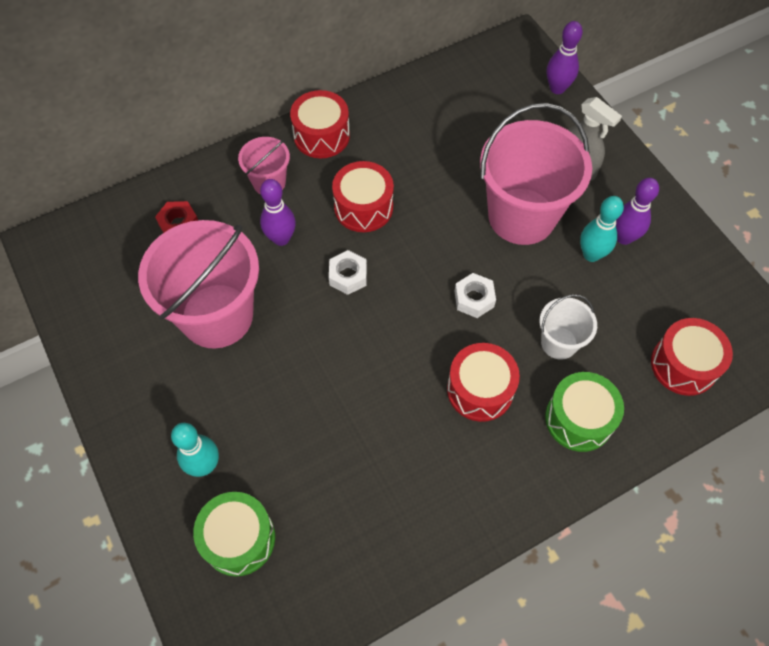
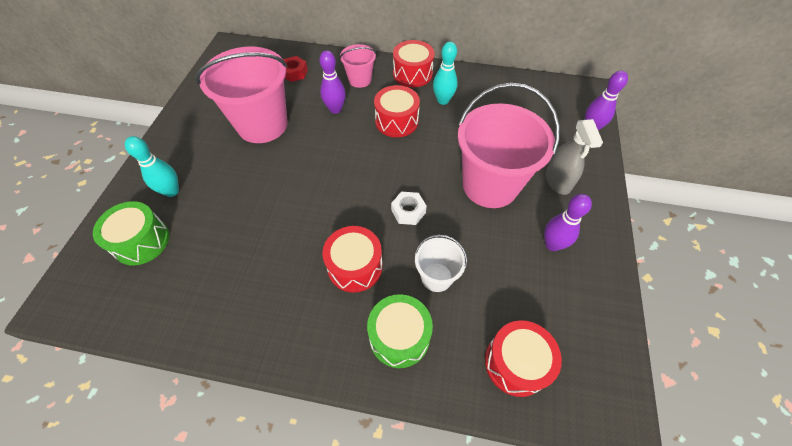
camera: 40 degrees right, 5 degrees down
(348, 276) = (349, 150): white nut -> none
(591, 254) = (516, 239): turquoise bowling pin -> turquoise bowling pin (443, 100)

